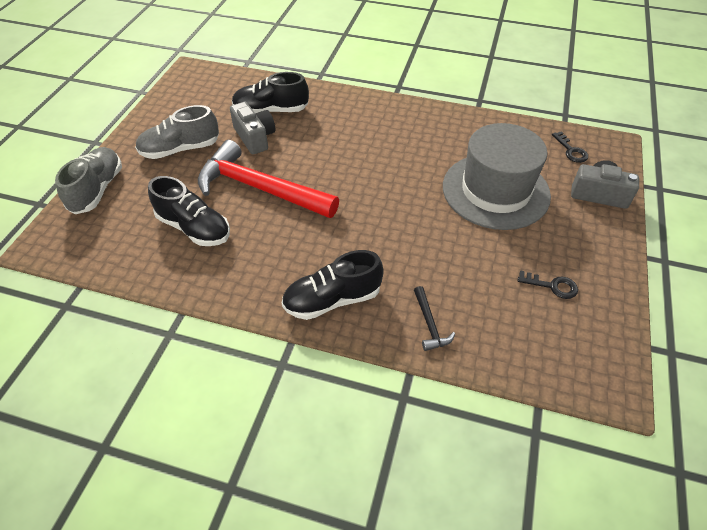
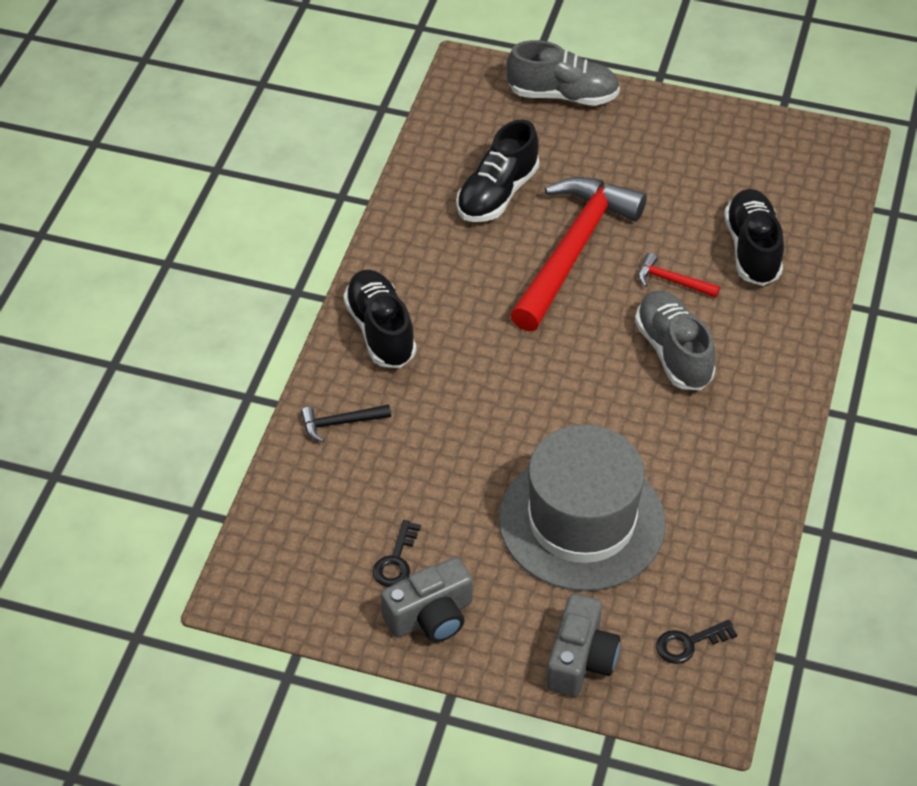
camera: 90 degrees right, 0 degrees up
(180, 149) = (649, 160): grey shoe -> grey shoe (673, 352)
(255, 137) = (683, 236): grey camera -> grey camera (431, 616)
(294, 144) = (672, 281): none -> red hammer

